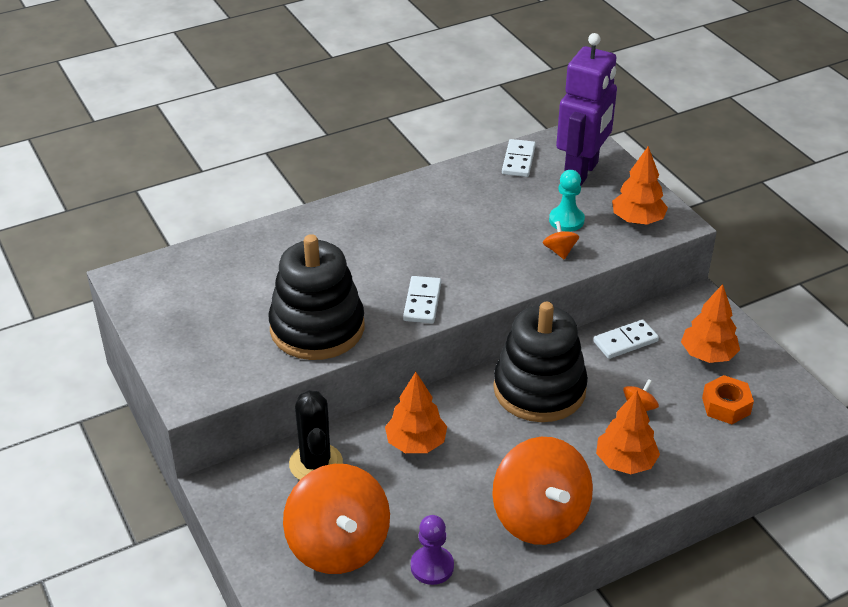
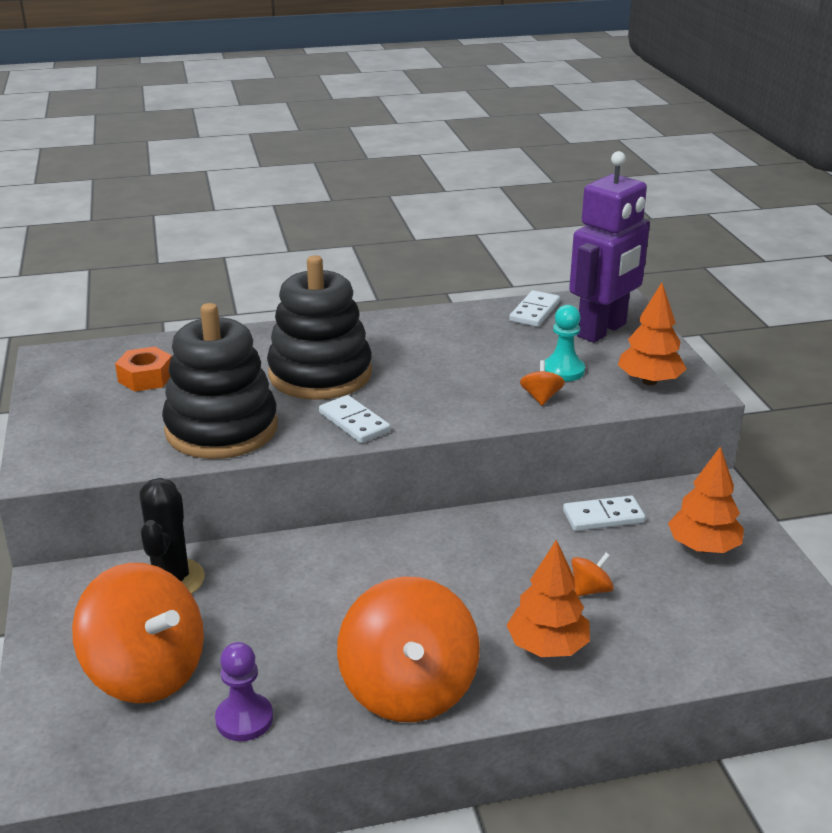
camera: 15 degrees right, 10 degrees down
(338, 545) = (146, 672): orange spinning top -> orange spinning top turned 45 degrees counterclockwise
(416, 443) = (298, 579): orange tree -> none
(422, 302) = (354, 422): white domino -> white domino turned 60 degrees counterclockwise
(539, 389) = (474, 549): black stacking toy -> black stacking toy (320, 374)
(726, 406) = (706, 607): orange nut -> orange nut (146, 377)

